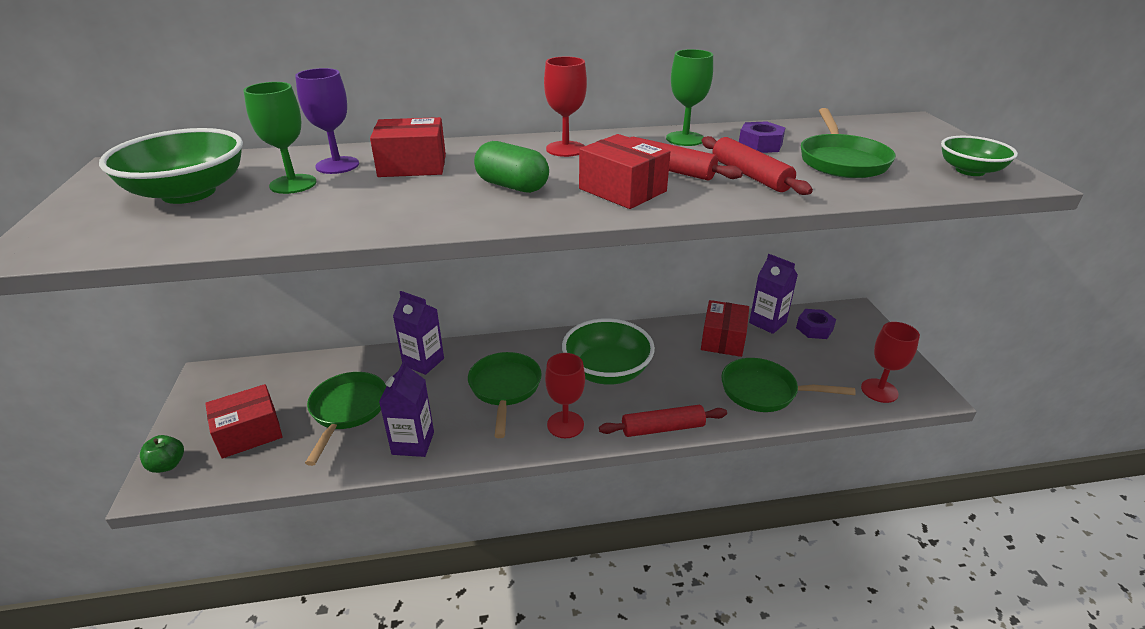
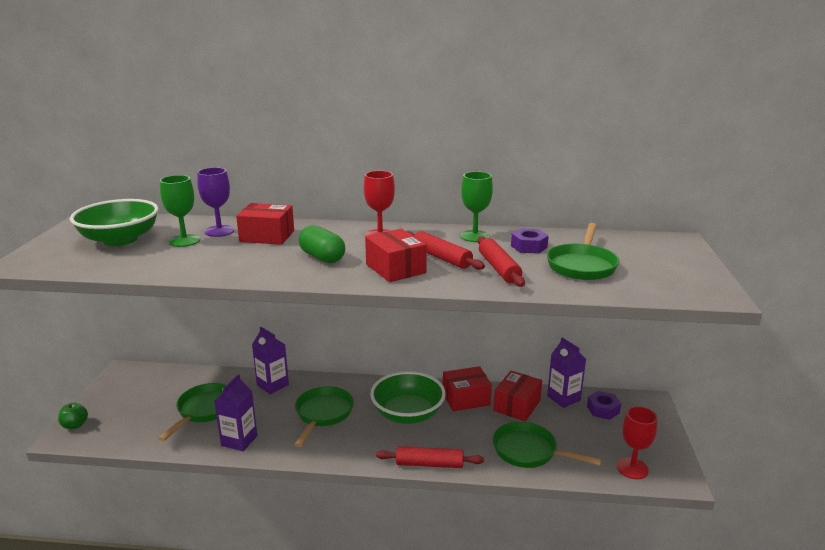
camera: 15 degrees right, 10 degrees down
(249, 433) = (134, 414): red box -> red box (466, 398)
(565, 425) = (355, 448): red goblet -> none
(970, 171) = (681, 284): green bowl -> none

